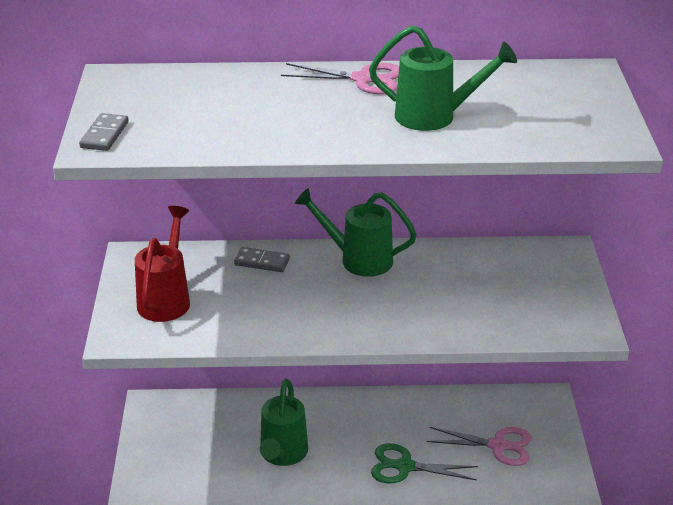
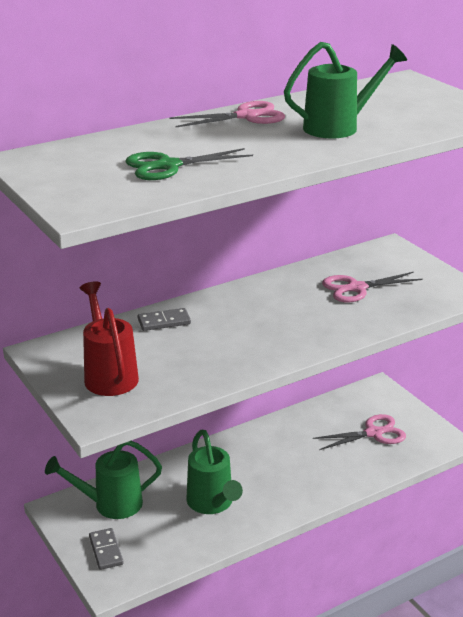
camera: 30 degrees left, 5 degrees down
(104, 135) = (76, 199): grey domino -> grey domino (106, 550)
(359, 260) = (243, 297): green watering can -> green watering can (111, 504)
(405, 466) = (319, 475): green scissors -> green scissors (168, 166)
(479, 287) = (356, 288): none -> pink scissors

